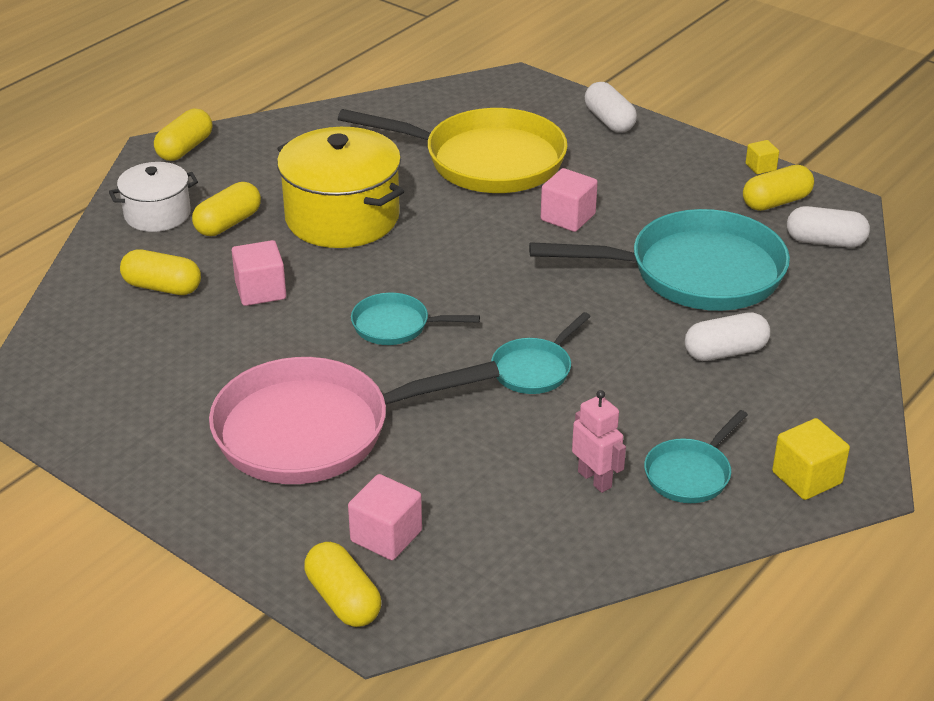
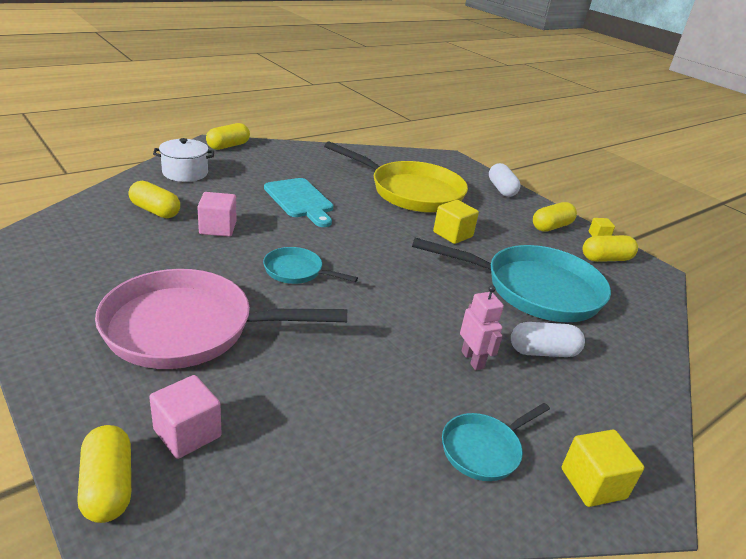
camera: 10 degrees right, 5 degrees down
(228, 223) = (225, 187): yellow capsule -> yellow capsule (551, 227)
(342, 217) = (300, 200): yellow pot -> turquoise cutting board
(534, 369) = (385, 326): turquoise pan -> none
(568, 217) = (452, 234): pink cube -> yellow cube
(595, 479) = (396, 431): pink robot -> pink robot (472, 360)
(825, 241) = (639, 292): white capsule -> none

